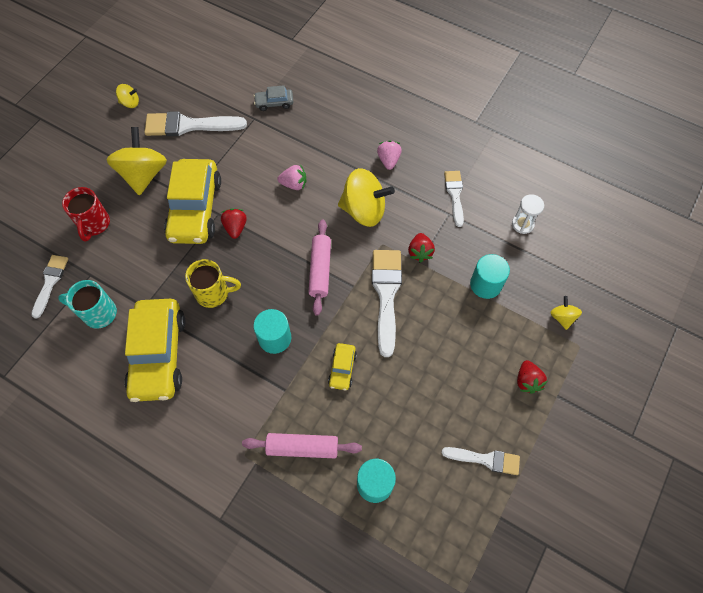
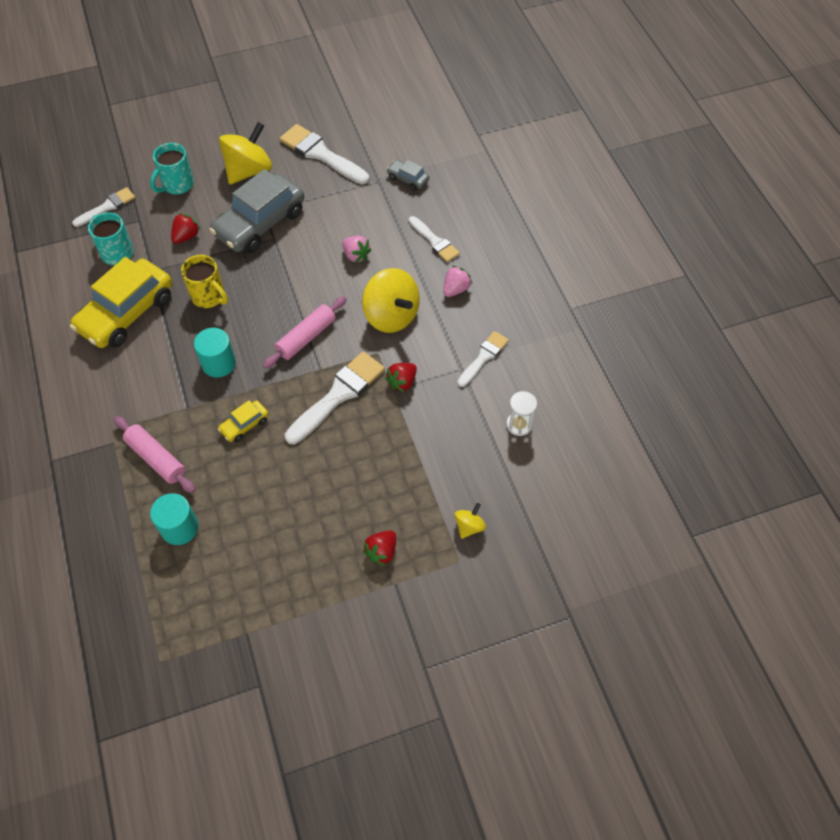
camera: 40 degrees right, 5 degrees down
(94, 224) = (177, 185): red mug -> turquoise mug
(130, 103) = (294, 108): yellow spinning top -> none
(195, 209) = (260, 223): yellow car -> grey car
(235, 227) = (275, 258): red strawberry -> red strawberry (186, 236)
(485, 284) = (430, 449): turquoise cylinder -> none
(485, 459) = (281, 581): white brush -> white brush (434, 241)

